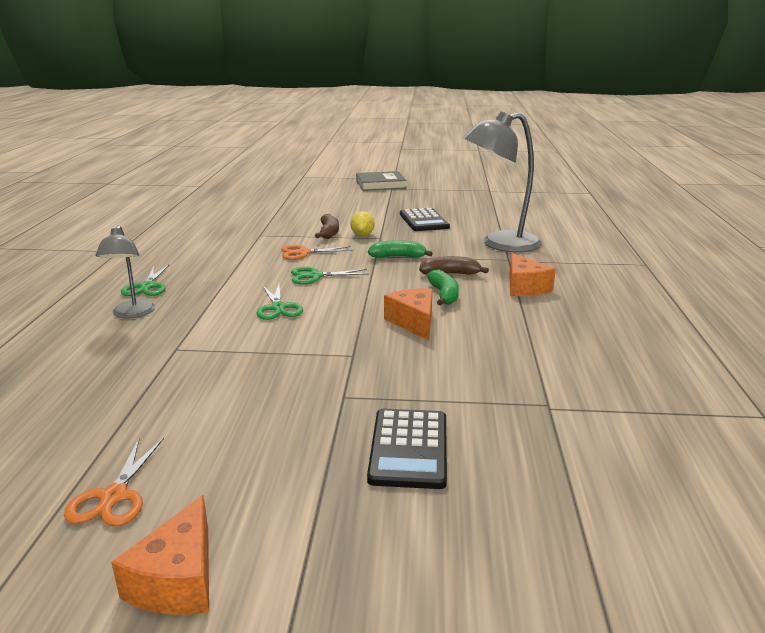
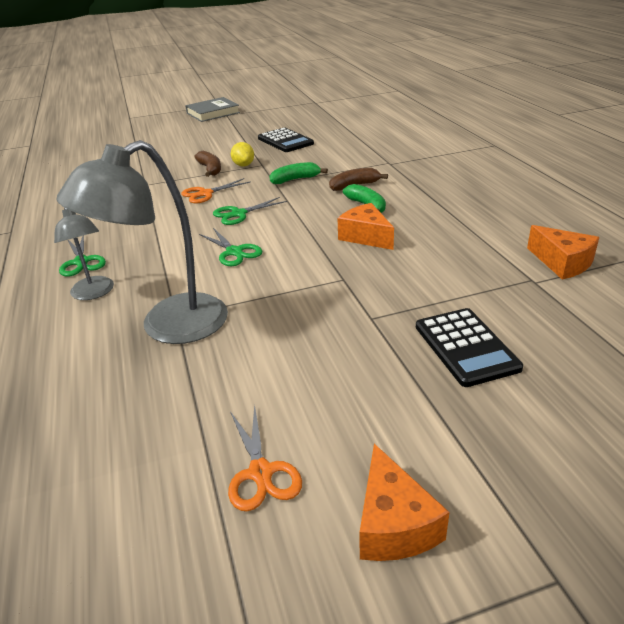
camera: 20 degrees left, 10 degrees up
(500, 244) = (369, 150): grey lamp -> grey lamp (168, 326)
(524, 287) = (424, 184): orange cheese -> orange cheese (562, 263)

